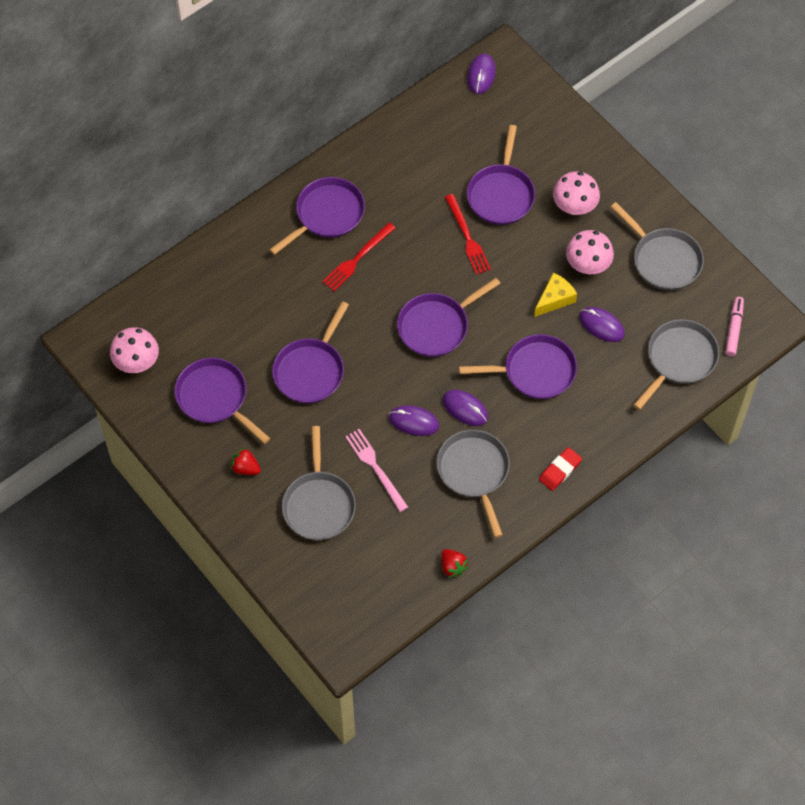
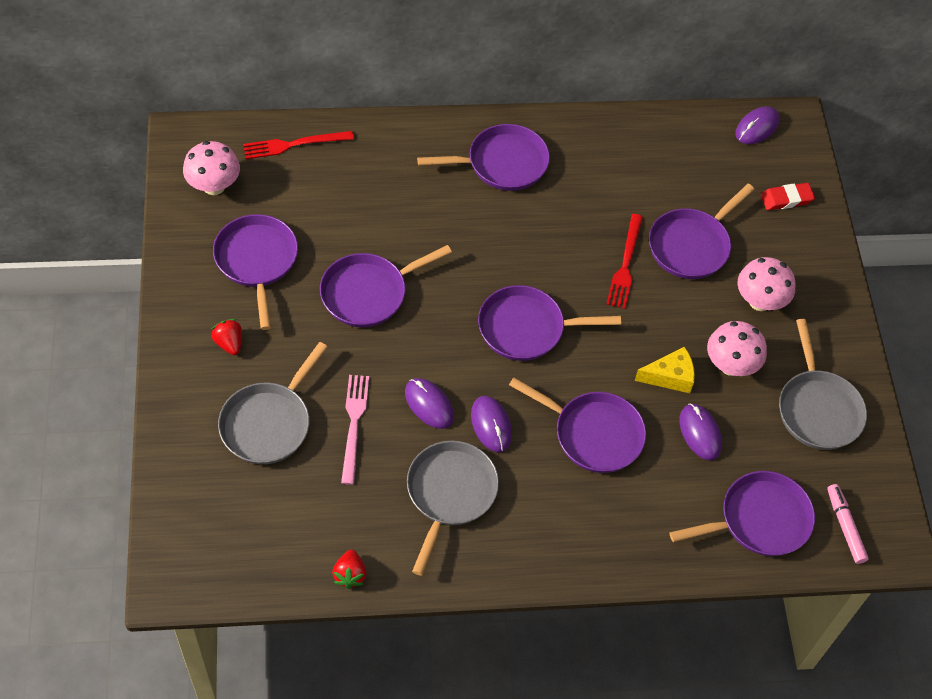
camera: 30 degrees right, 5 degrees down
(357, 258) = (499, 219): red fork -> red fork (294, 144)
(560, 470) = (541, 551): red eraser -> red eraser (786, 199)
(679, 359) = (759, 520): grey pan -> purple pan
(734, 329) = (845, 527): pink marker -> pink marker turned 60 degrees counterclockwise

